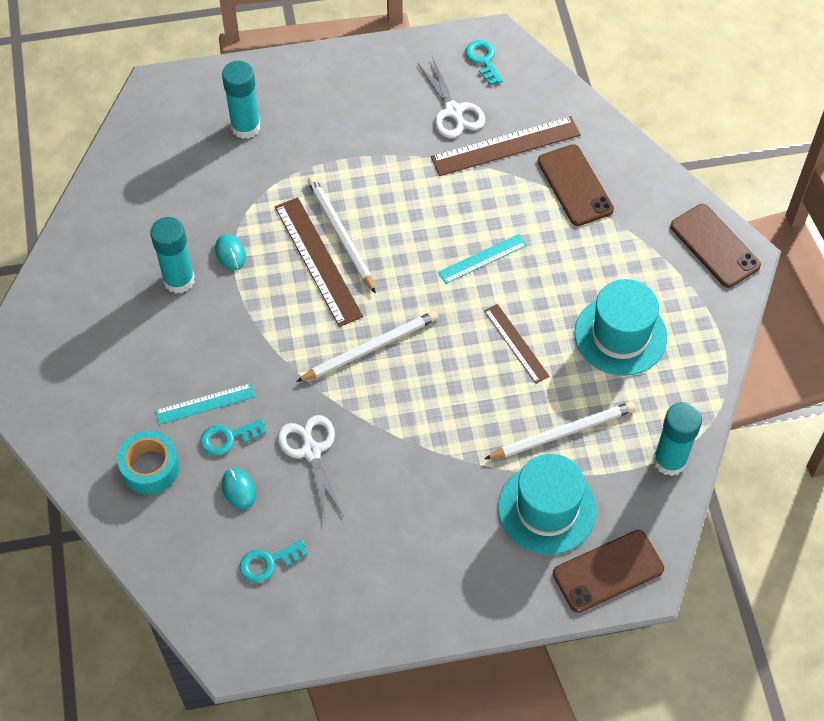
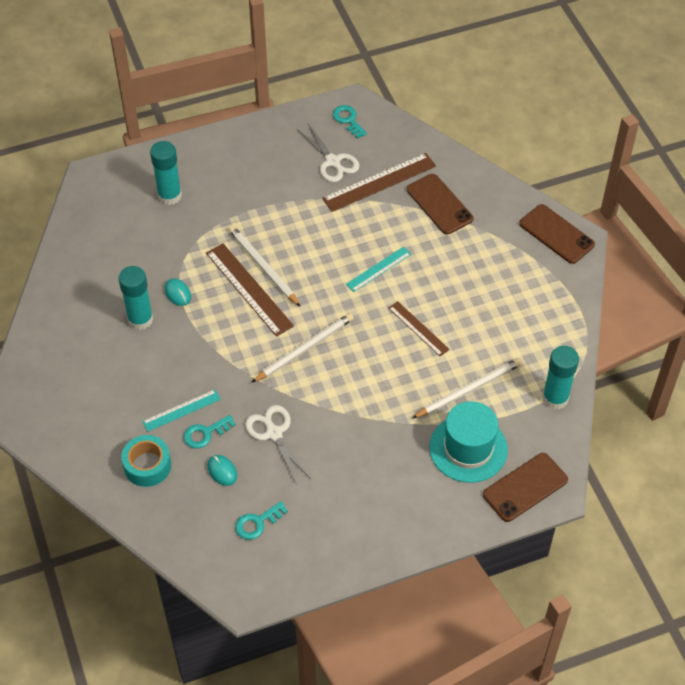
camera: 10 degrees left, 5 degrees down
(620, 335) = (498, 311): turquoise hat -> none

